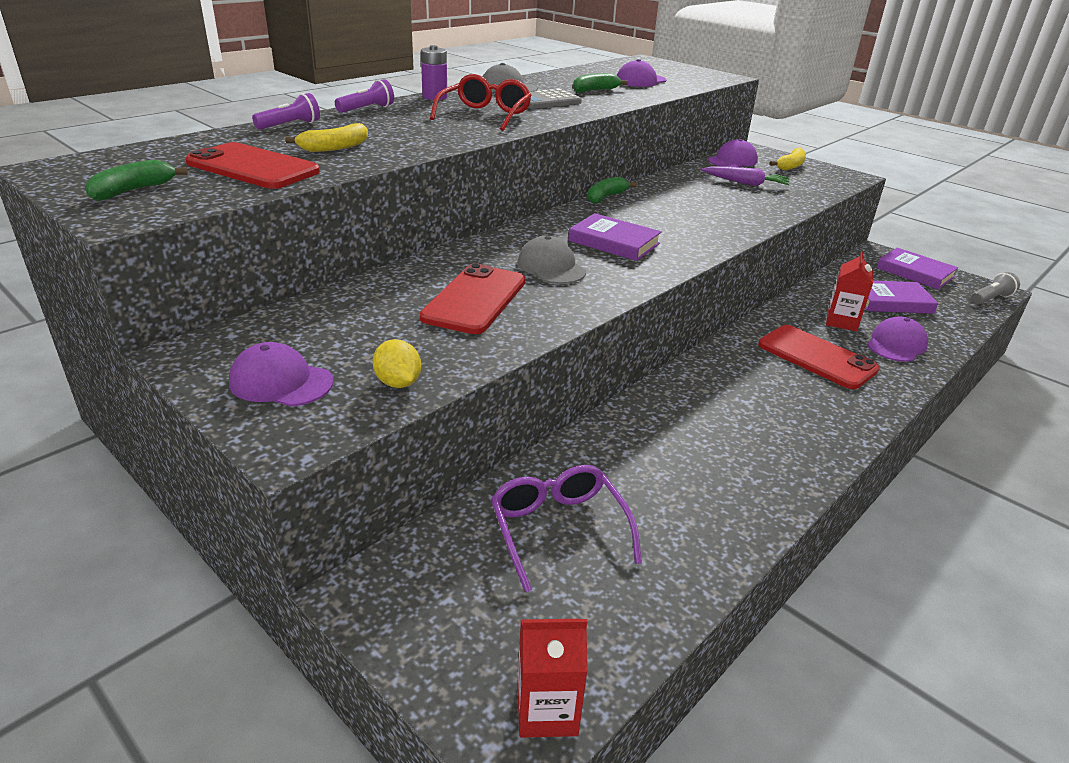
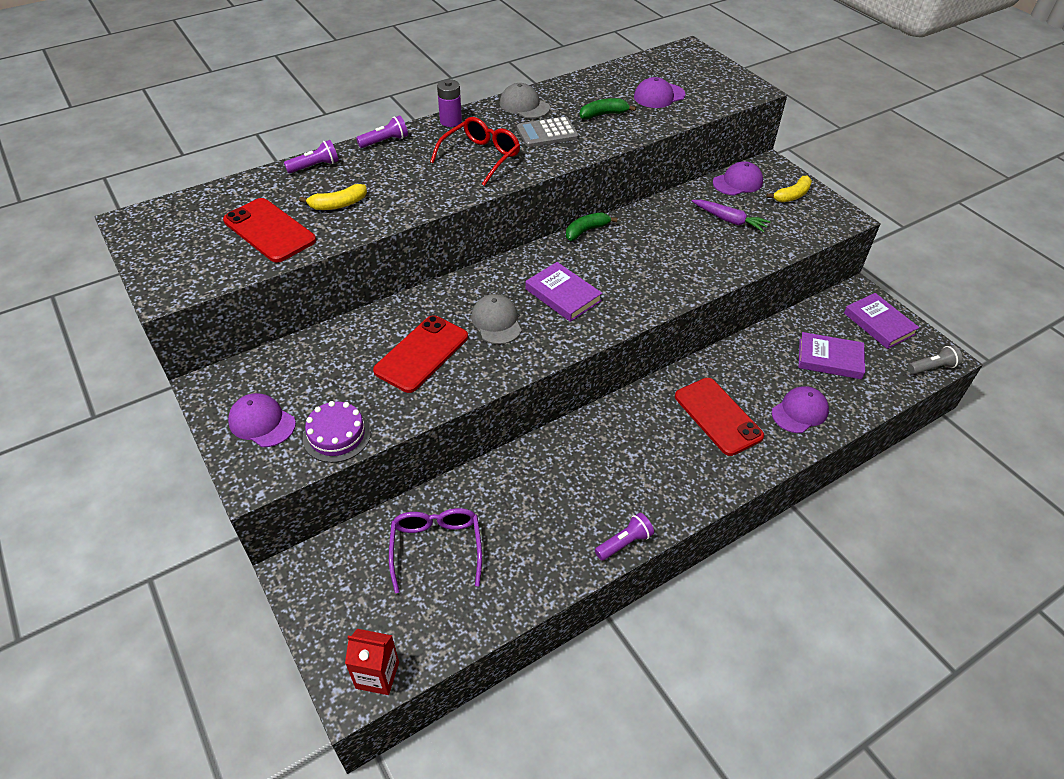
camera: 15 degrees right, 15 degrees up
(133, 191) = (181, 257): green banana -> none
(398, 383) = (337, 435): yellow lemon -> purple cake
(796, 487) = (624, 543): none -> purple flashlight
(841, 322) = (766, 378): red carton -> none

